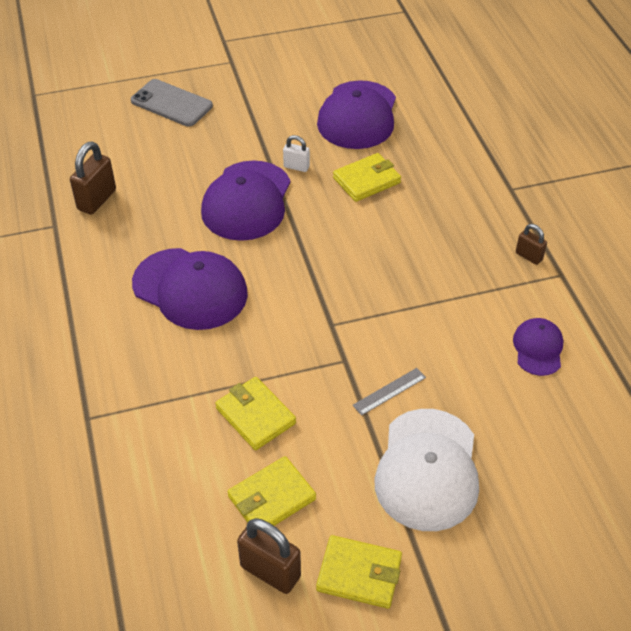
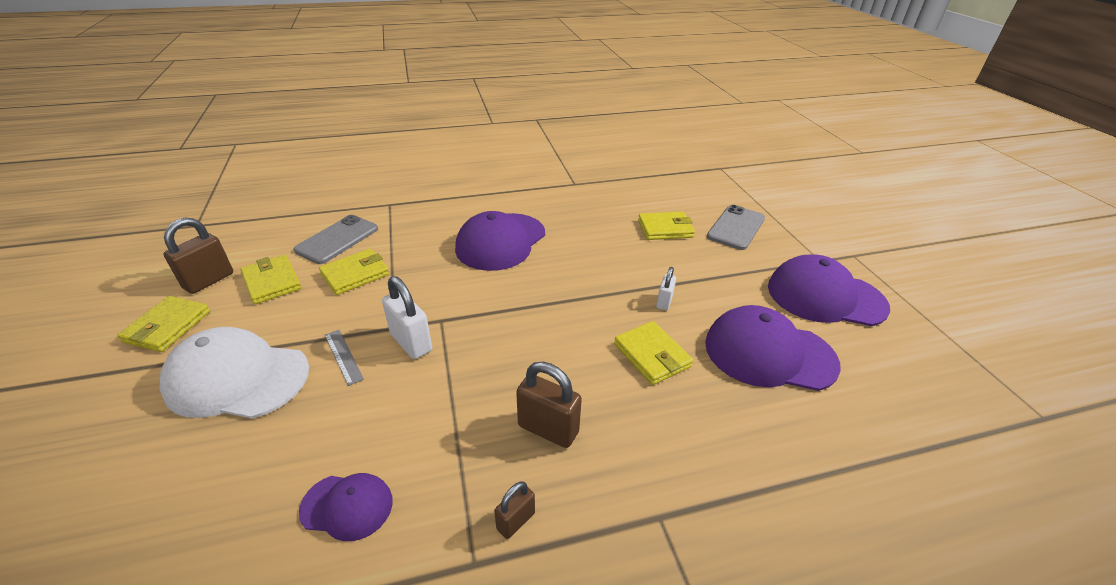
camera: 90 degrees right, 10 degrees down
(97, 200) = (603, 198): brown padlock -> brown padlock (548, 429)
(171, 154) = (665, 229): none -> yellow wallet
(178, 455) = (337, 239): none -> grey phone
(247, 201) = (609, 270): purple cap -> purple cap (825, 297)
(365, 342) = (411, 342): none -> white padlock

